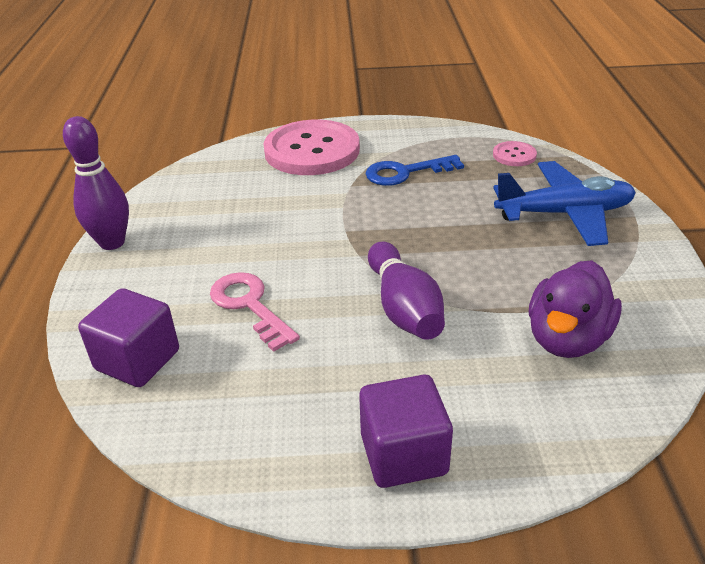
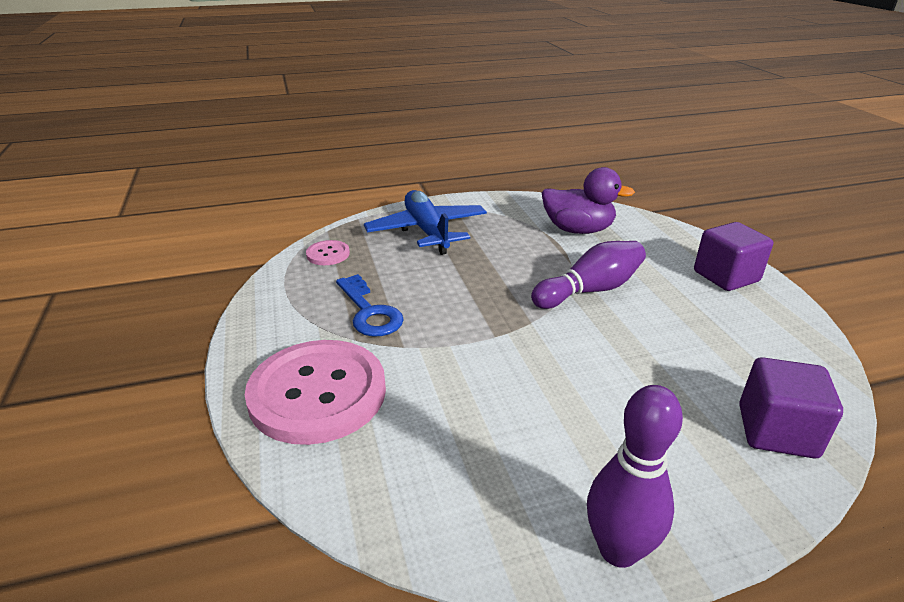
camera: 105 degrees left, 5 degrees down
(249, 305) = (647, 374): pink key -> none

